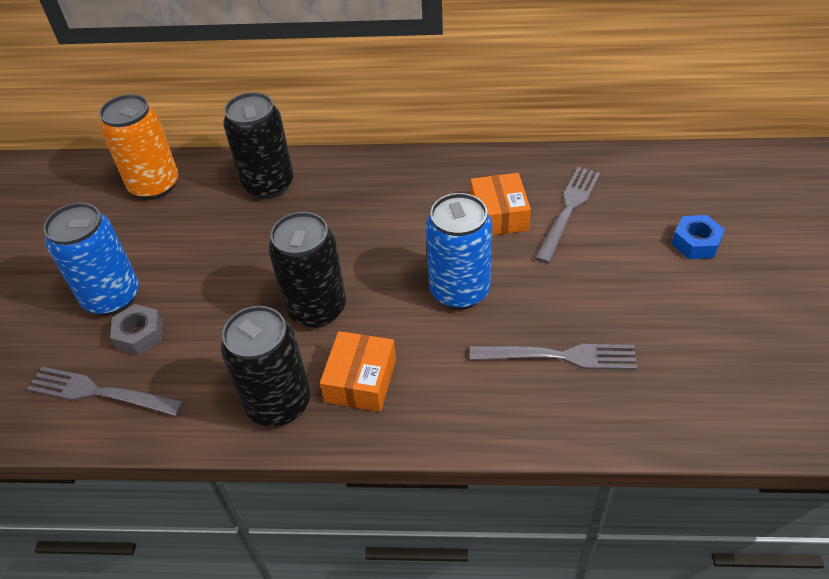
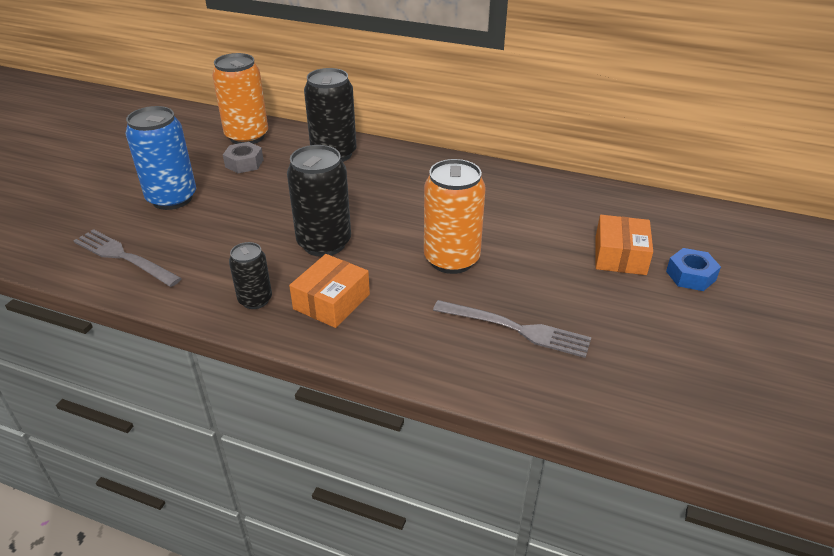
camera: 15 degrees right, 10 degrees down
(139, 335) = (177, 227): grey nut -> grey nut (244, 163)
(278, 403) = (255, 300): black can -> black can, size x0.57
(459, 290) = (451, 259): blue can -> orange can
(499, 215) = (514, 215): orange box -> orange box (620, 256)
(569, 209) = (580, 225): grey fork -> none

